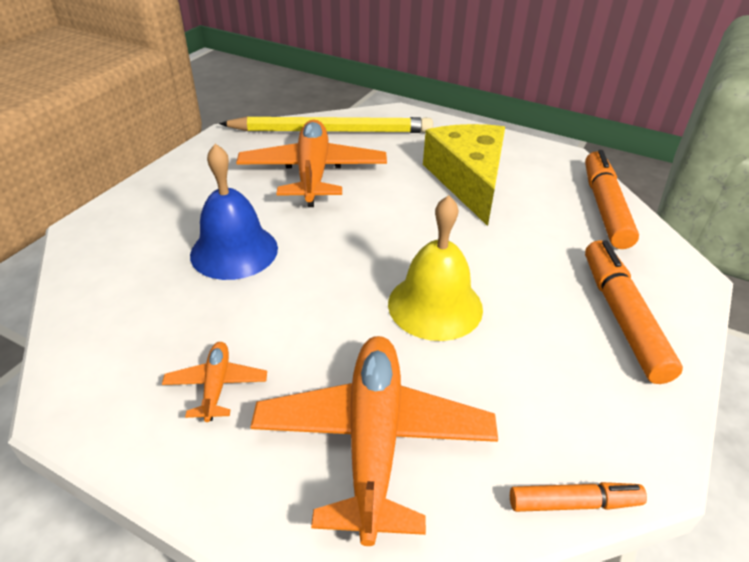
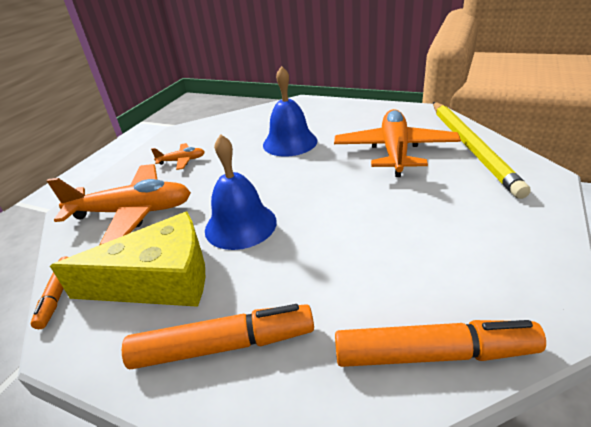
camera: 90 degrees right, 5 degrees down
(313, 173) = (395, 151): orange plane -> orange plane turned 75 degrees counterclockwise
(435, 305) = (240, 225): yellow bell -> blue bell
(468, 180) = (432, 232): yellow cheese -> yellow cheese (159, 280)

